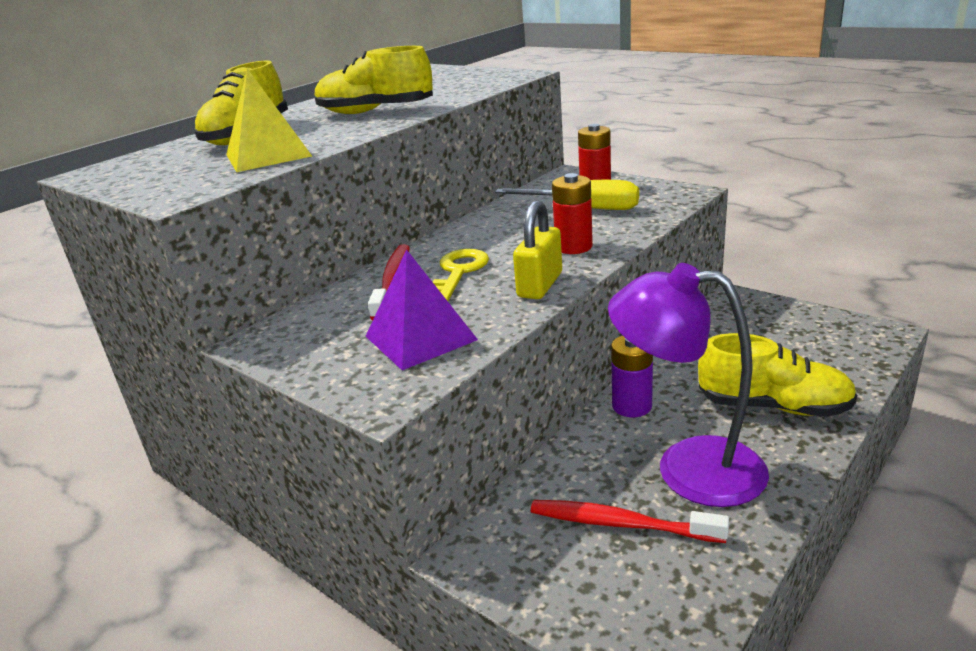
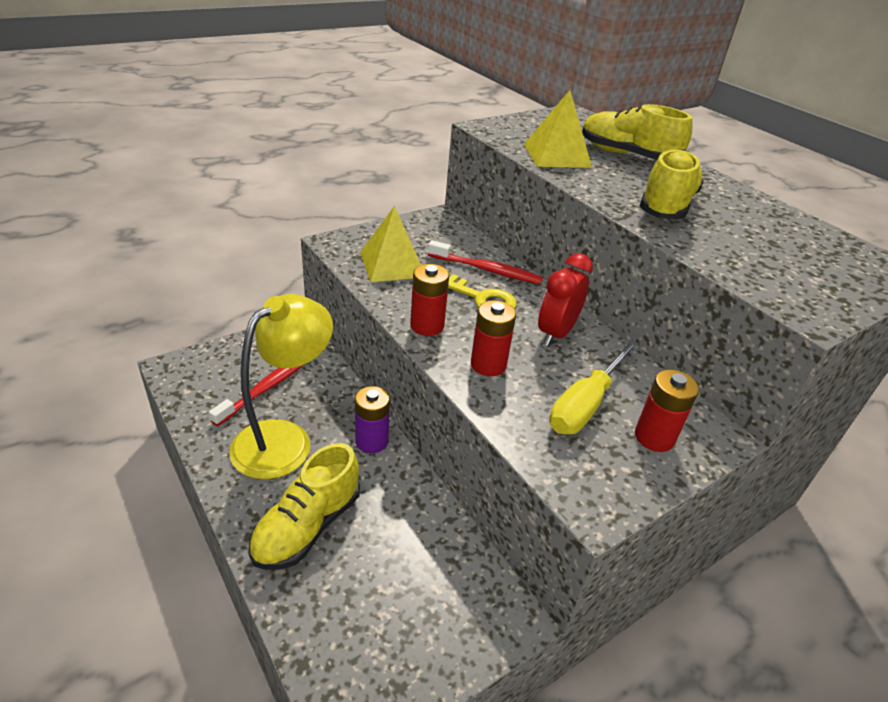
camera: 100 degrees right, 10 degrees up
(420, 338) = (392, 264): purple pyramid -> yellow pyramid
(493, 232) = (556, 333): none -> red clock
(540, 285) = (427, 326): yellow padlock -> red battery
(688, 467) = (284, 439): purple lamp -> yellow lamp

